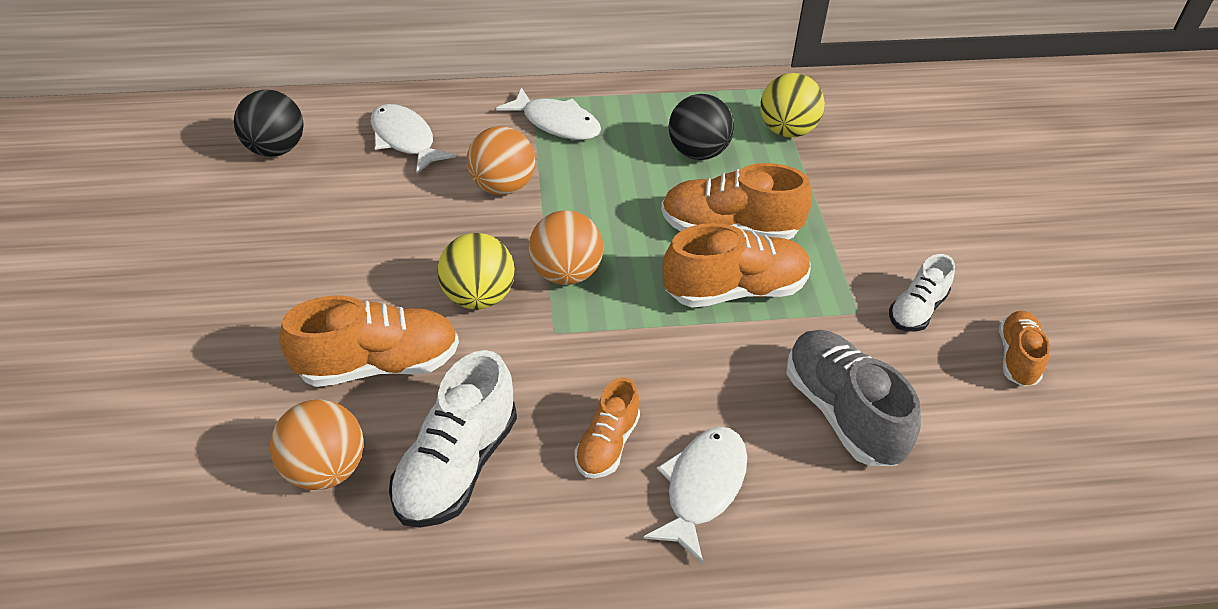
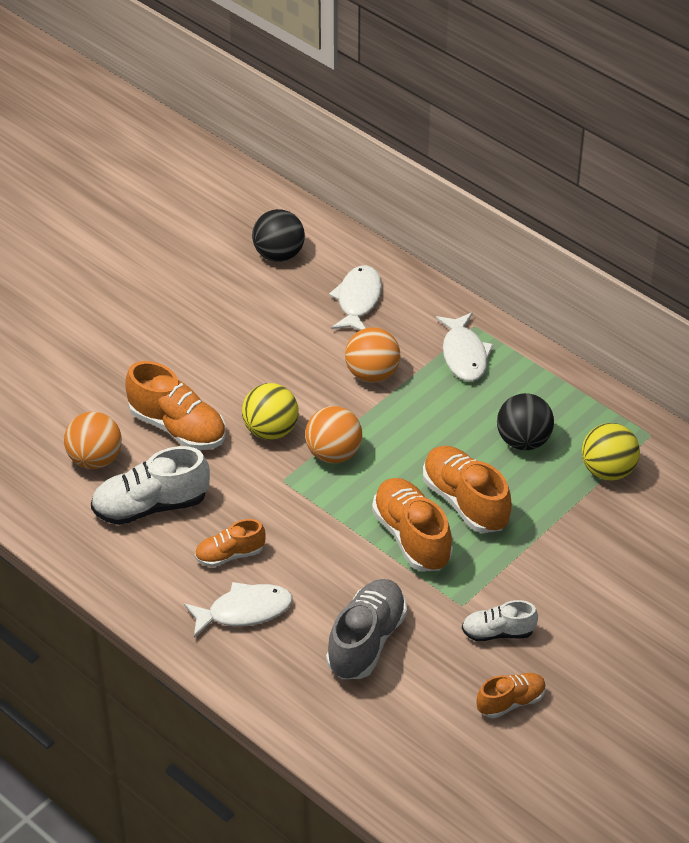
camera: 50 degrees right, 0 degrees up
(735, 290) = (412, 537): orange shoe -> orange shoe turned 150 degrees counterclockwise

